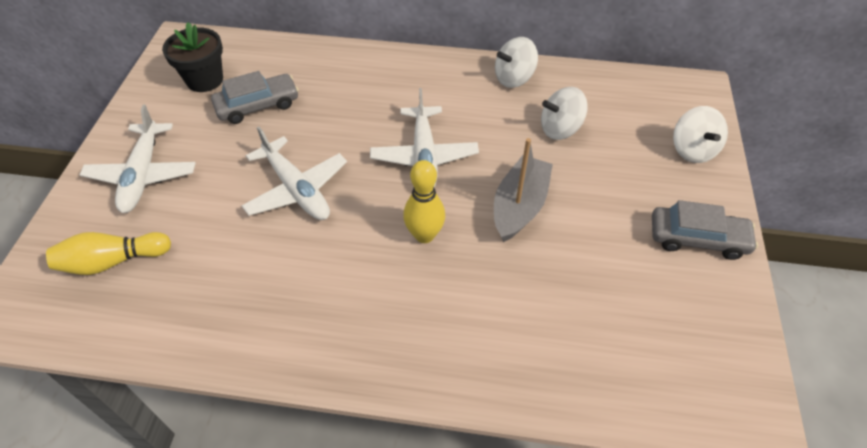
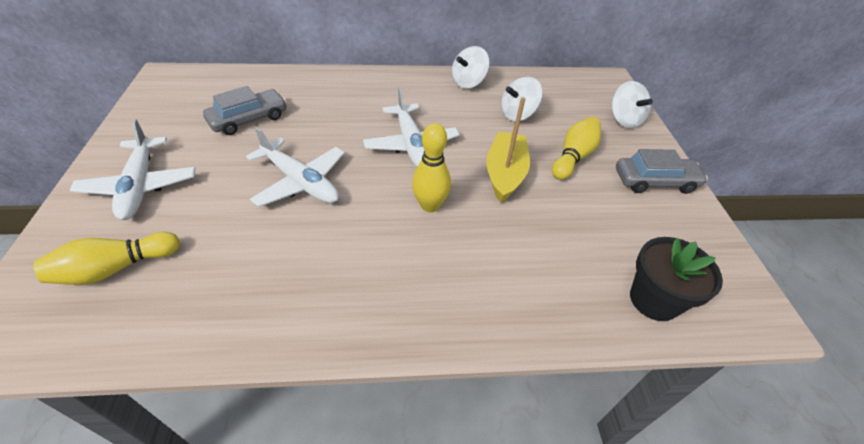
camera: 15 degrees left, 5 degrees down
(205, 80) = (193, 103): black flower pot -> black flower pot (654, 300)
(519, 206) = (505, 174): grey boat -> yellow boat
(608, 194) = (573, 157): none -> yellow bowling pin

